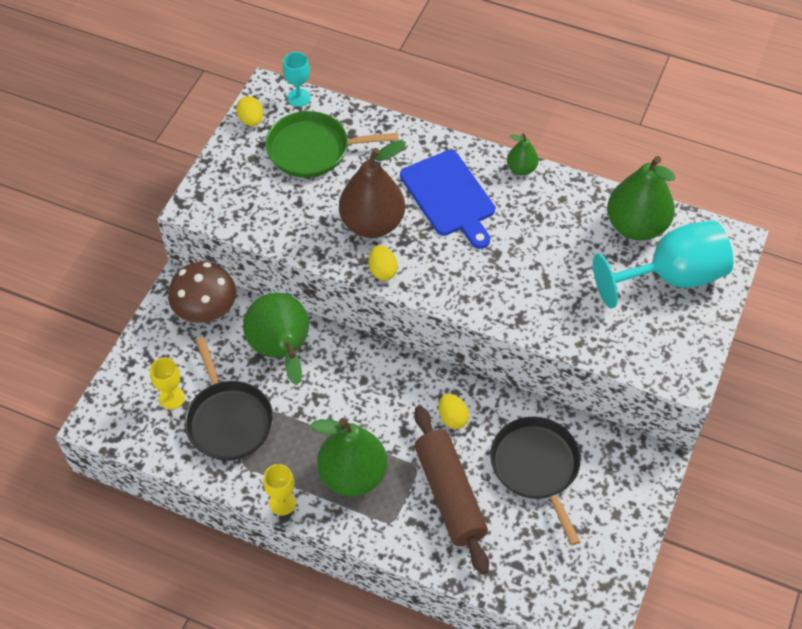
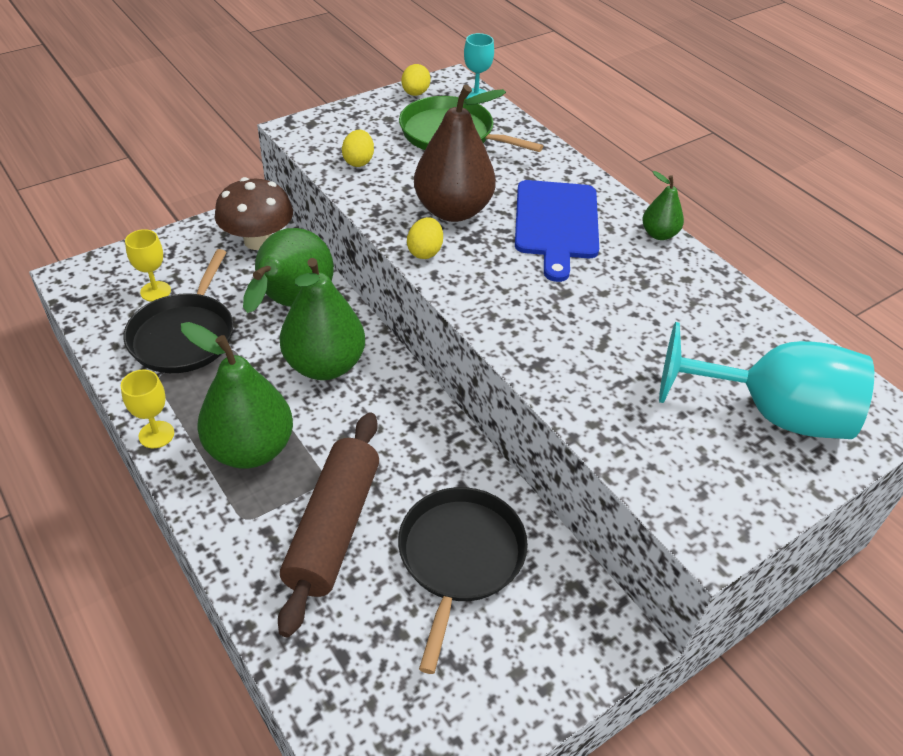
camera: 30 degrees right, 10 degrees down
(452, 418) = (407, 452): yellow egg -> yellow egg (358, 161)
(636, 226) = (761, 342): green pear -> green pear (325, 365)

